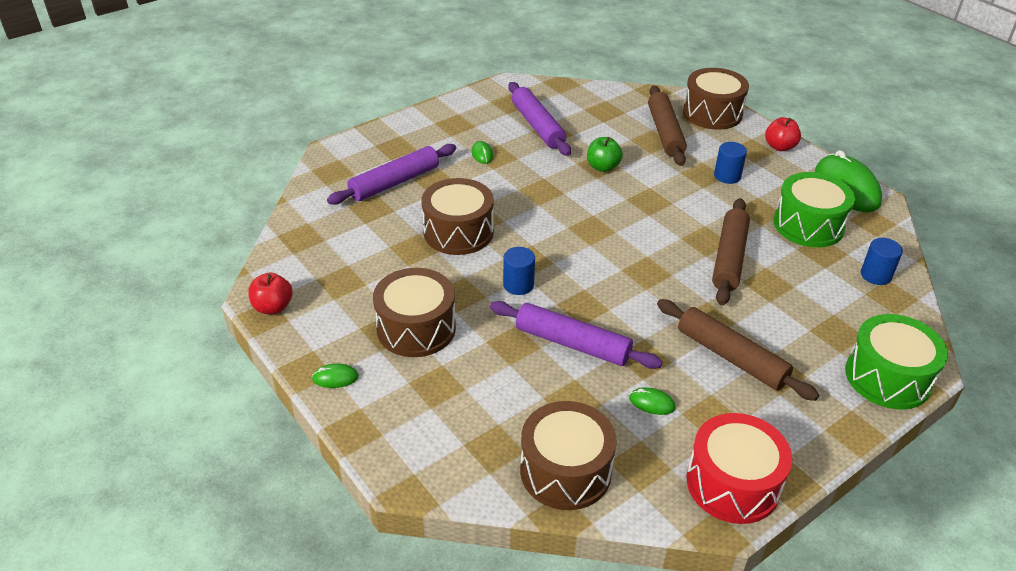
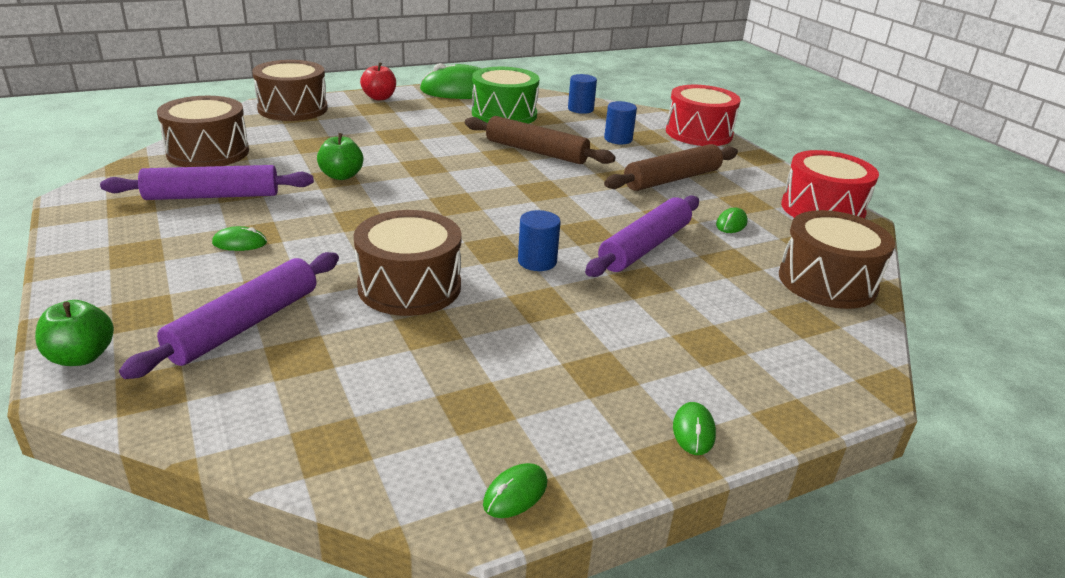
camera: 80 degrees left, 10 degrees down
(273, 307) = (515, 493): red apple -> green mouse
(352, 144) = (81, 357): none -> green apple
(395, 182) = (245, 324): purple rolling pin -> purple rolling pin turned 60 degrees clockwise
(416, 328) = (600, 346): brown drum -> brown drum (208, 152)
(665, 132) = (305, 134): brown rolling pin -> none
(727, 176) = (408, 126): blue cylinder -> blue cylinder (618, 139)
(887, 377) = (698, 133): green drum -> red drum

